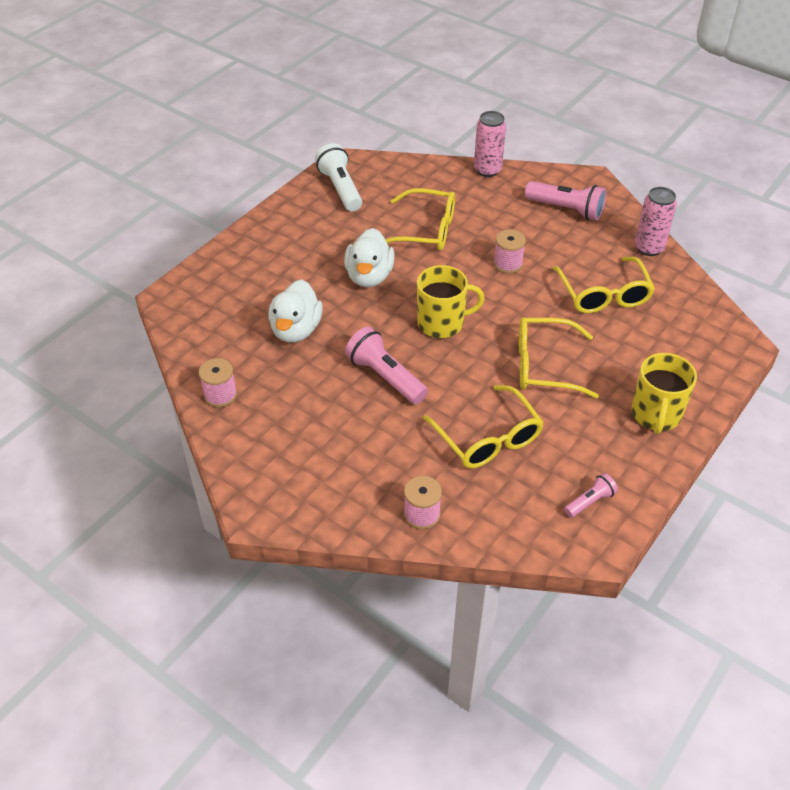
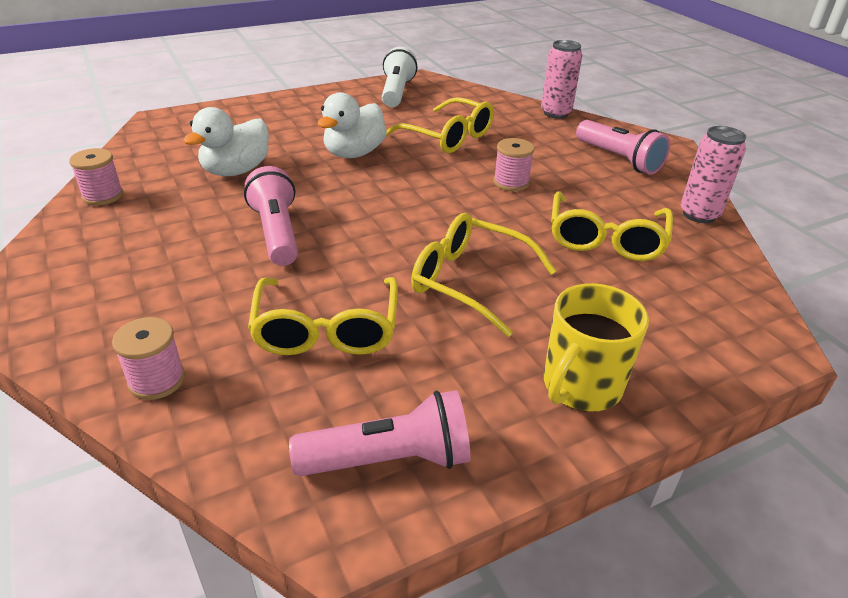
camera: 25 degrees right, 10 degrees down
(442, 323) = (388, 208): yellow mug -> none
(590, 501) = (389, 459): pink flashlight -> pink flashlight, size x1.81

